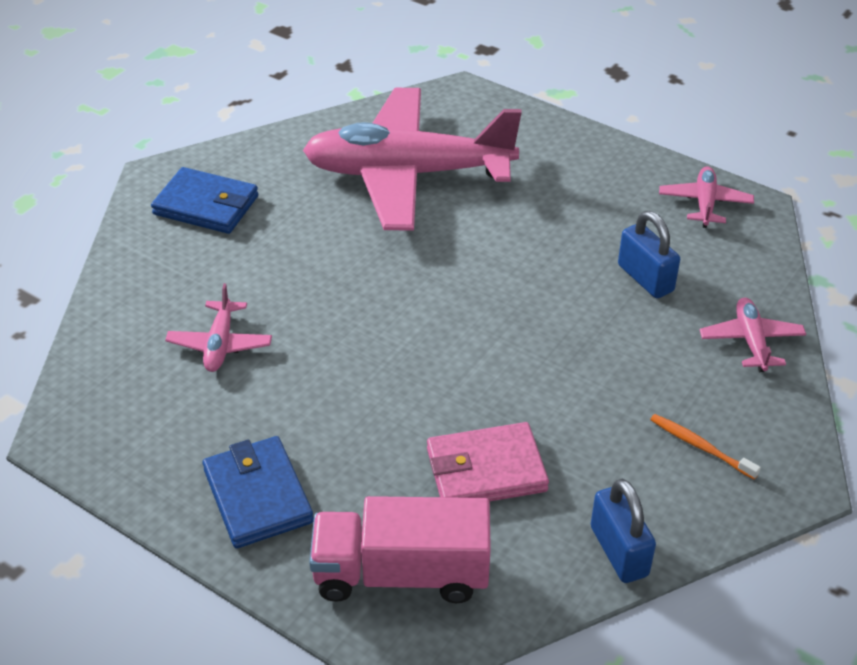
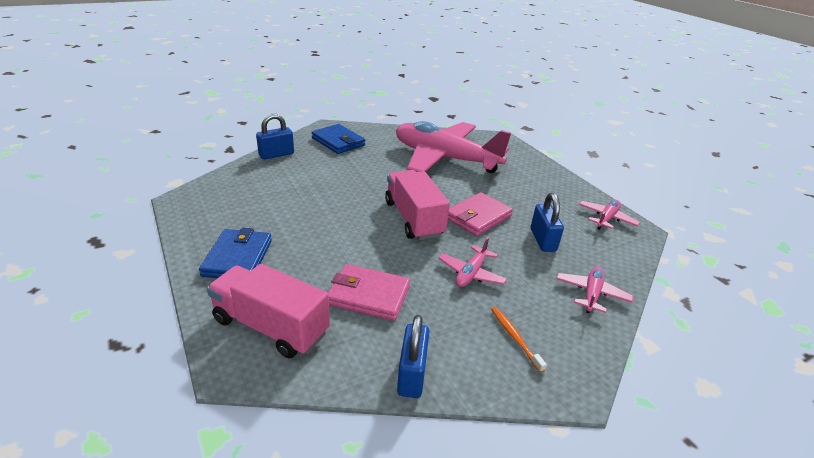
camera: 25 degrees right, 10 degrees down
(127, 277) = (276, 154): none -> blue padlock
(220, 344) = (289, 191): pink plane -> pink plane (471, 273)
(449, 316) = (413, 219): none -> pink truck
(535, 274) = (478, 217): none -> pink wallet

